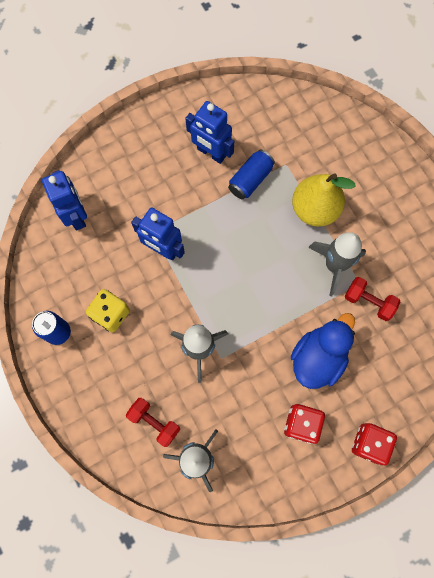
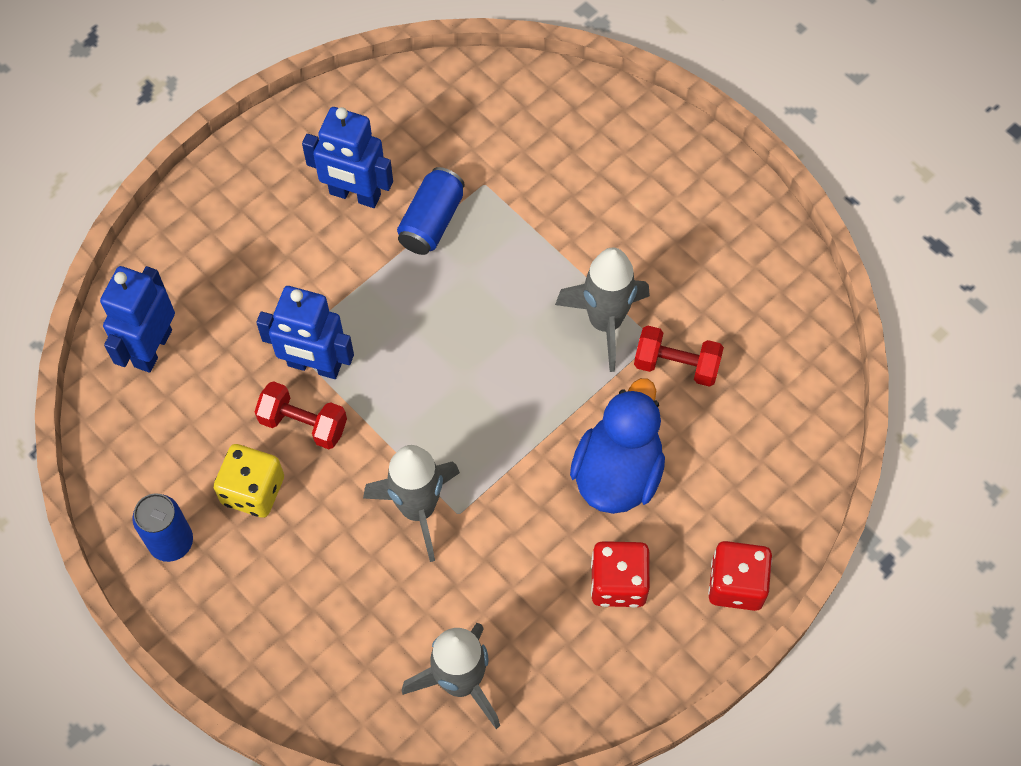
camera: 15 degrees left, 10 degrees down
(76, 216) = (152, 348): blue robot -> blue robot turned 120 degrees counterclockwise
(154, 422) = (373, 643): red dumbbell -> red dumbbell (303, 423)
(314, 209) = (550, 242): yellow pear -> none

